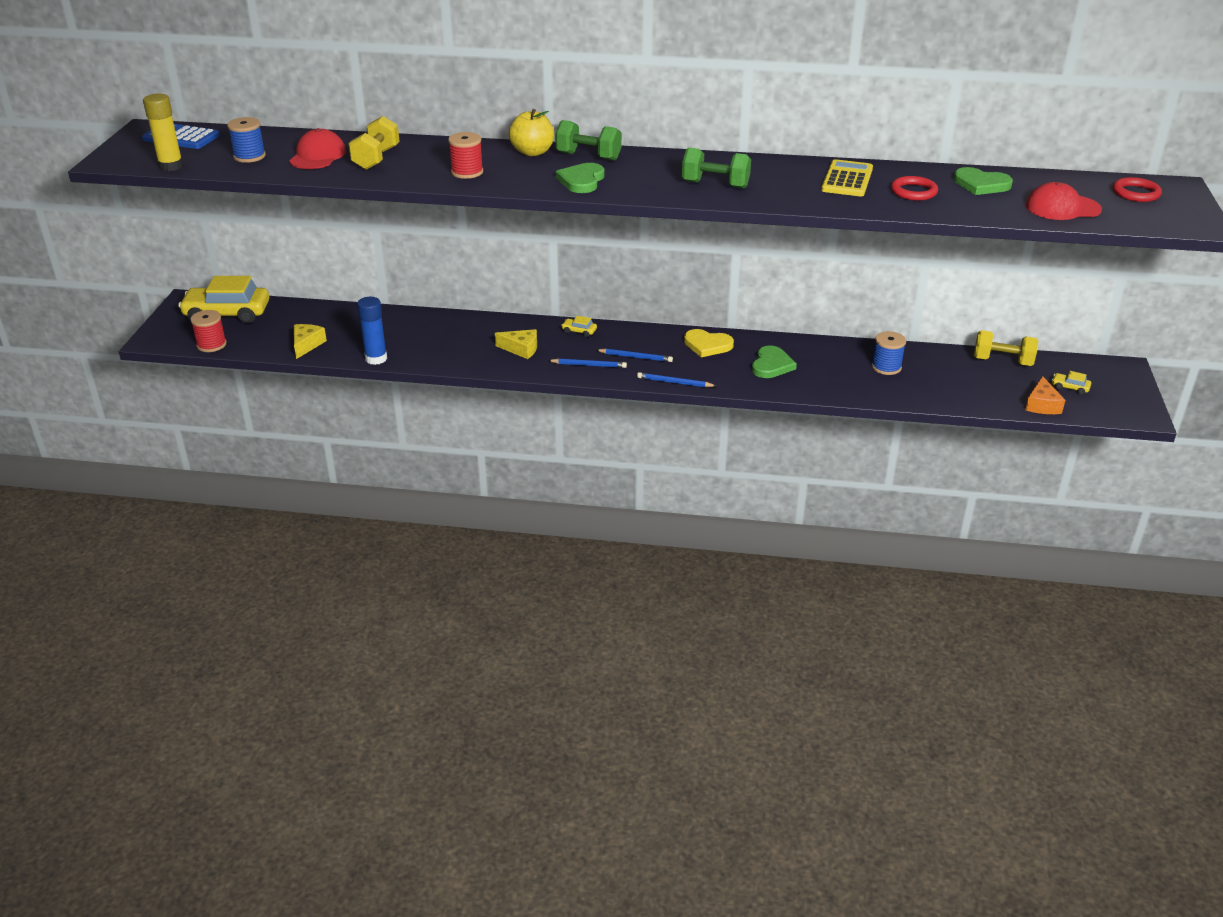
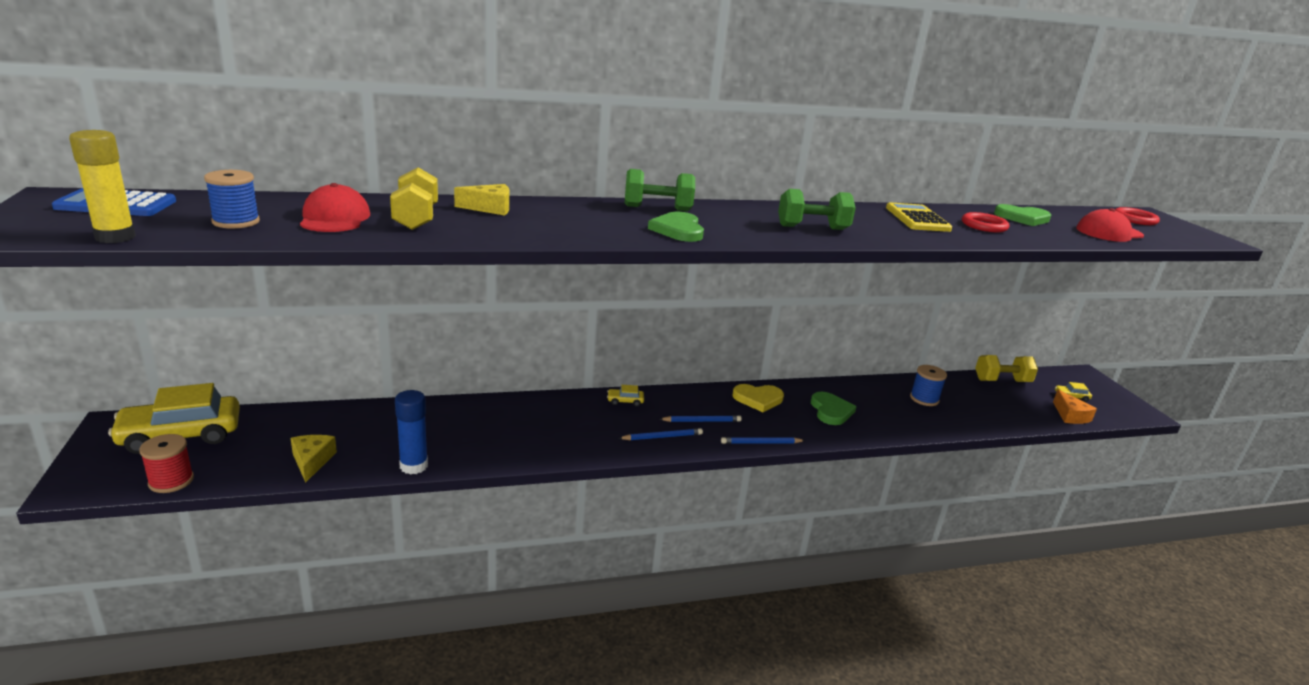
camera: 25 degrees left, 10 degrees down
(467, 172) = (542, 227): red spool -> none
(521, 349) = (578, 429): yellow cheese -> yellow cheese (490, 208)
(532, 152) = (594, 206): yellow apple -> none

